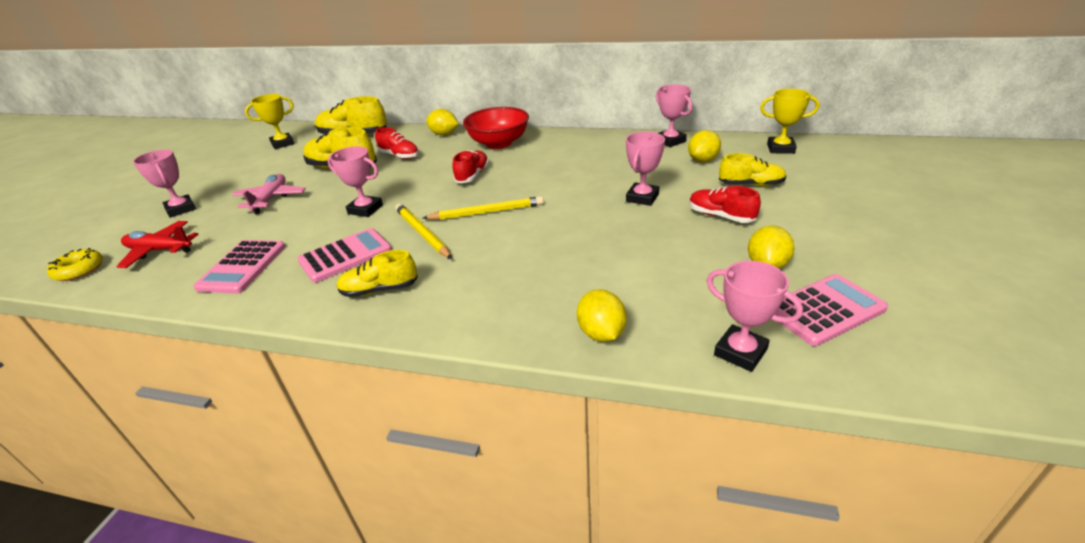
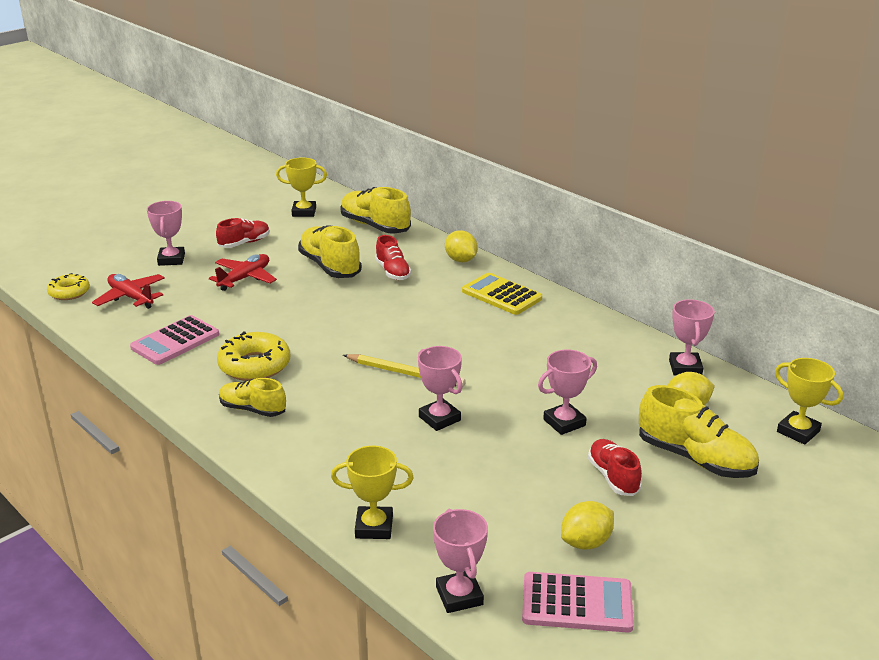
camera: 30 degrees right, 5 degrees down
(271, 199) = (245, 278): pink plane -> red plane
(345, 256) = (254, 365): pink calculator -> yellow donut
(365, 209) = (309, 324): pink trophy -> pink trophy (439, 418)
(422, 233) = (331, 371): yellow pencil -> none
(472, 175) = (435, 325): red shoe -> red shoe (244, 243)
(498, 143) = (501, 295): red bowl -> yellow calculator
(601, 333) = (374, 527): yellow lemon -> yellow trophy
(750, 184) = (695, 458): yellow shoe -> yellow shoe, size x1.60

